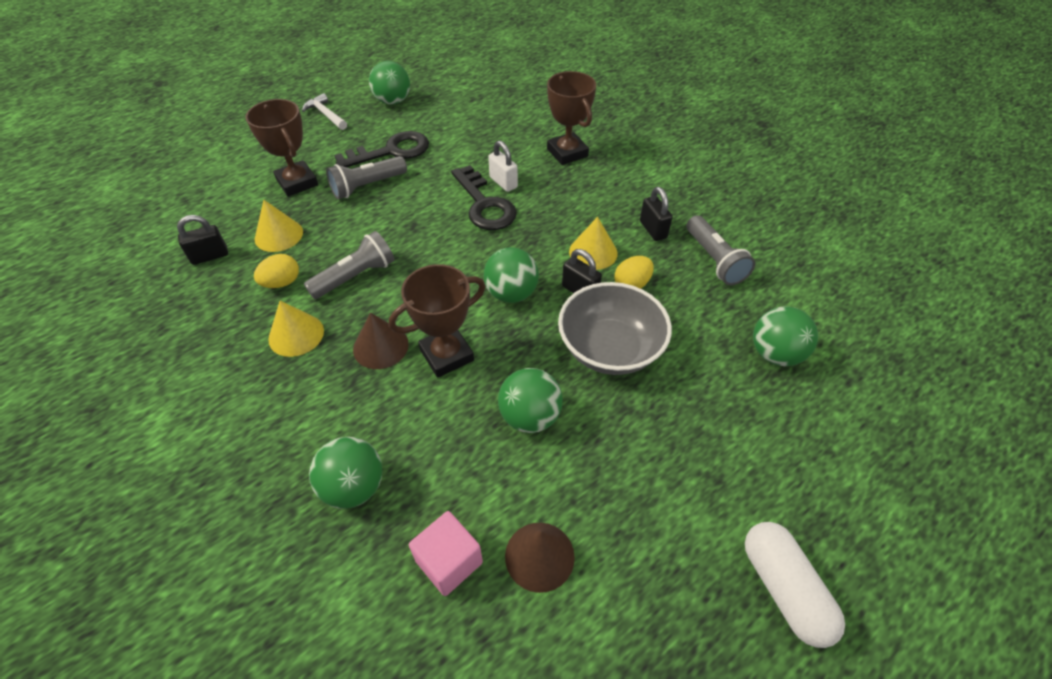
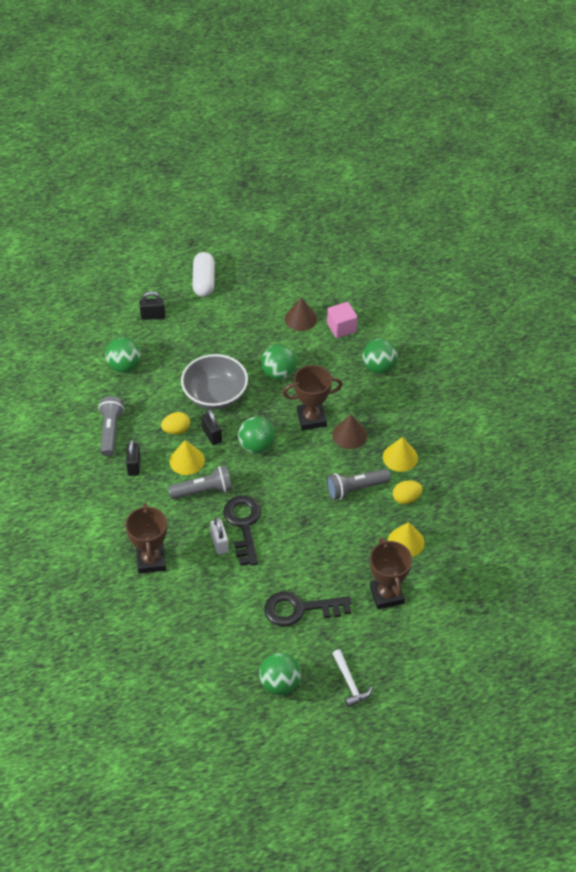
camera: 160 degrees left, 0 degrees up
(210, 256) = (457, 537): black padlock -> black padlock (153, 316)
(367, 186) = (330, 573): grey flashlight -> grey flashlight (203, 490)

